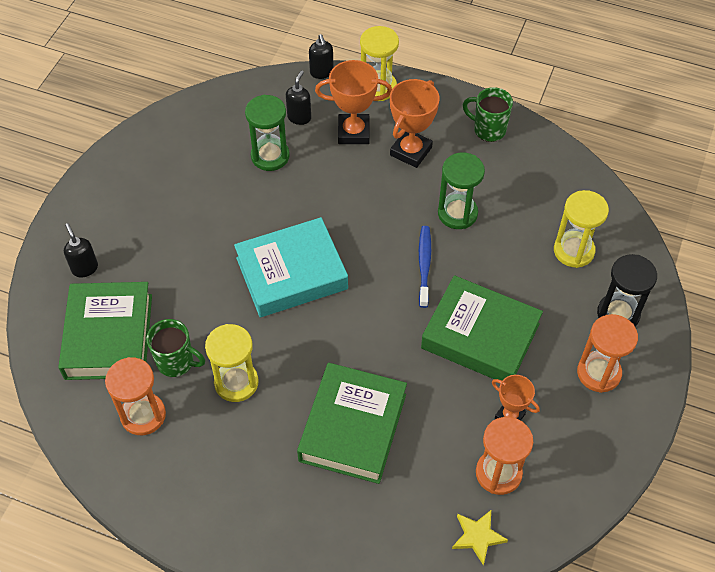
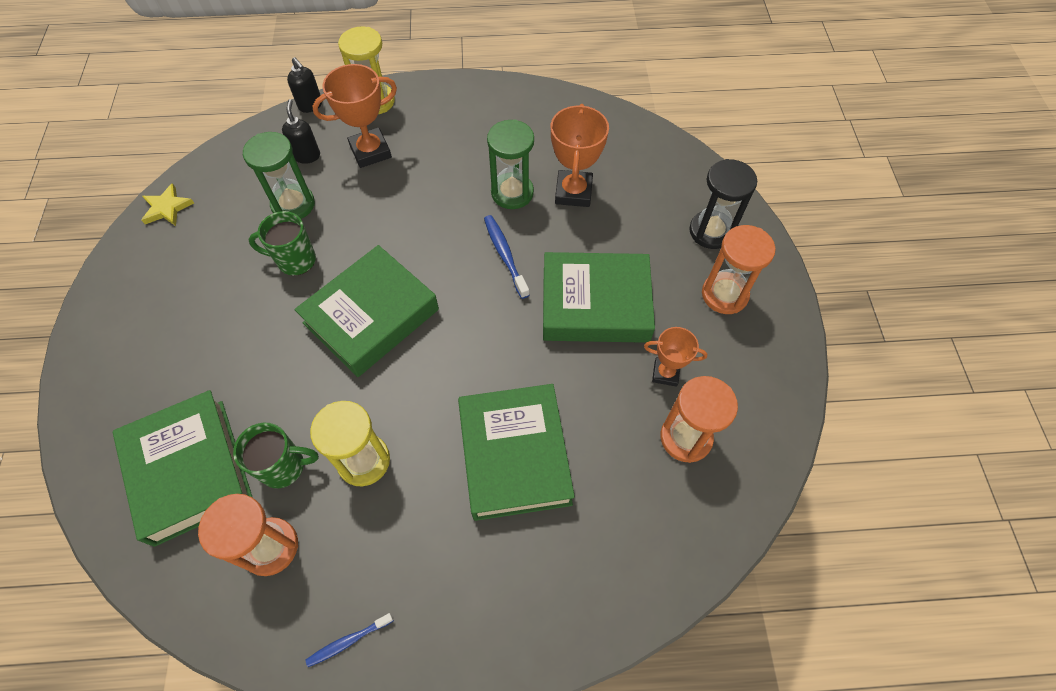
camera: 25 degrees left, 5 degrees up
(85, 268) = (128, 403): black soap dispenser -> none
(170, 504) = (348, 641): none -> blue toothbrush
(291, 273) = (371, 316): turquoise book -> green book
(411, 151) = (437, 150): orange trophy -> orange trophy (573, 192)
(478, 537) = (701, 516): yellow star -> yellow star (167, 208)
(488, 129) = (502, 105): green mug -> green mug (295, 260)
(573, 251) = (639, 188): yellow hourglass -> none

